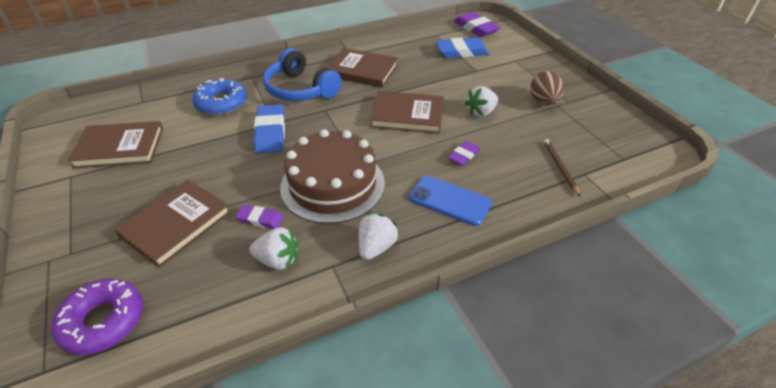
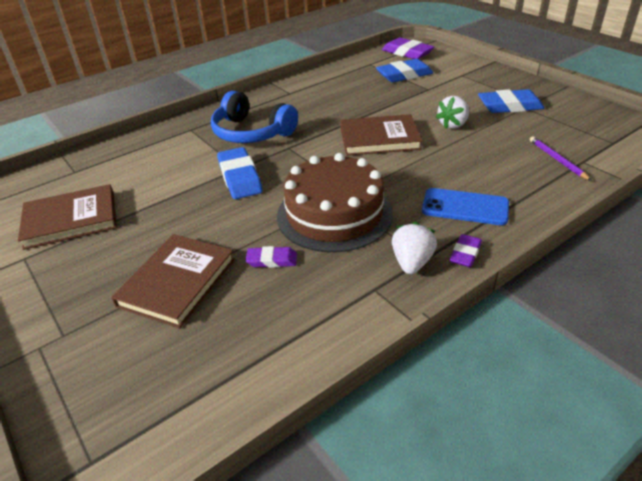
camera: 10 degrees left, 5 degrees down
(103, 321) = (140, 394): purple donut -> none
(221, 103) = (169, 159): blue donut -> none
(278, 260) = (312, 295): white strawberry -> none
(362, 70) = (309, 106): brown book -> none
(463, 155) = (457, 165): purple eraser -> purple eraser (465, 254)
(543, 102) = (510, 106): brown egg -> blue eraser
(560, 167) = (557, 160): brown pencil -> purple pencil

